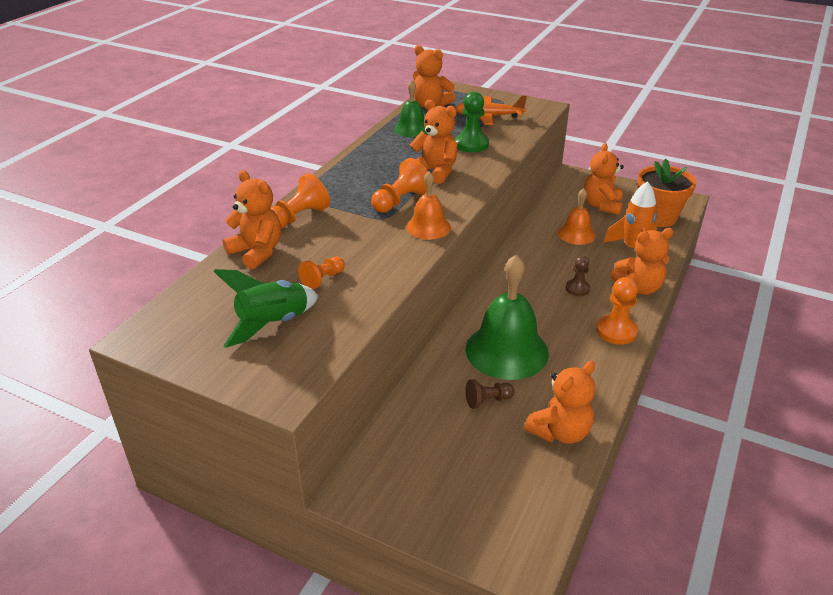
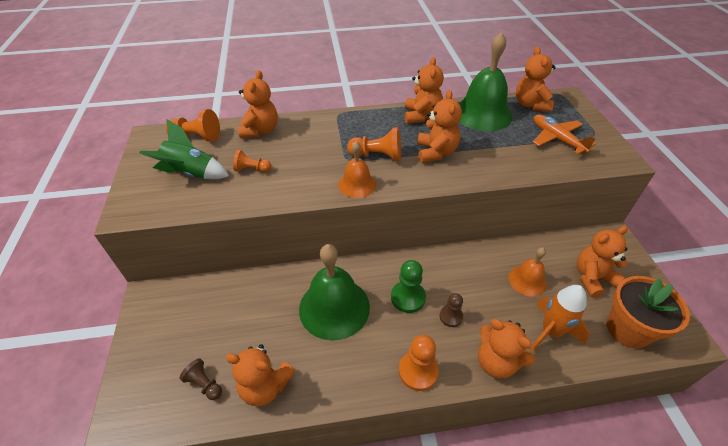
camera: 55 degrees right, 10 degrees up
(298, 217) = (312, 126): orange pawn -> orange pawn (197, 137)
(372, 156) = (421, 116): none -> orange teddy bear
(412, 129) = (482, 114): green bell -> green bell, size x1.82
(471, 144) = (500, 150): green pawn -> green pawn (408, 297)
(487, 400) = (271, 323): brown pawn -> brown pawn (205, 384)

